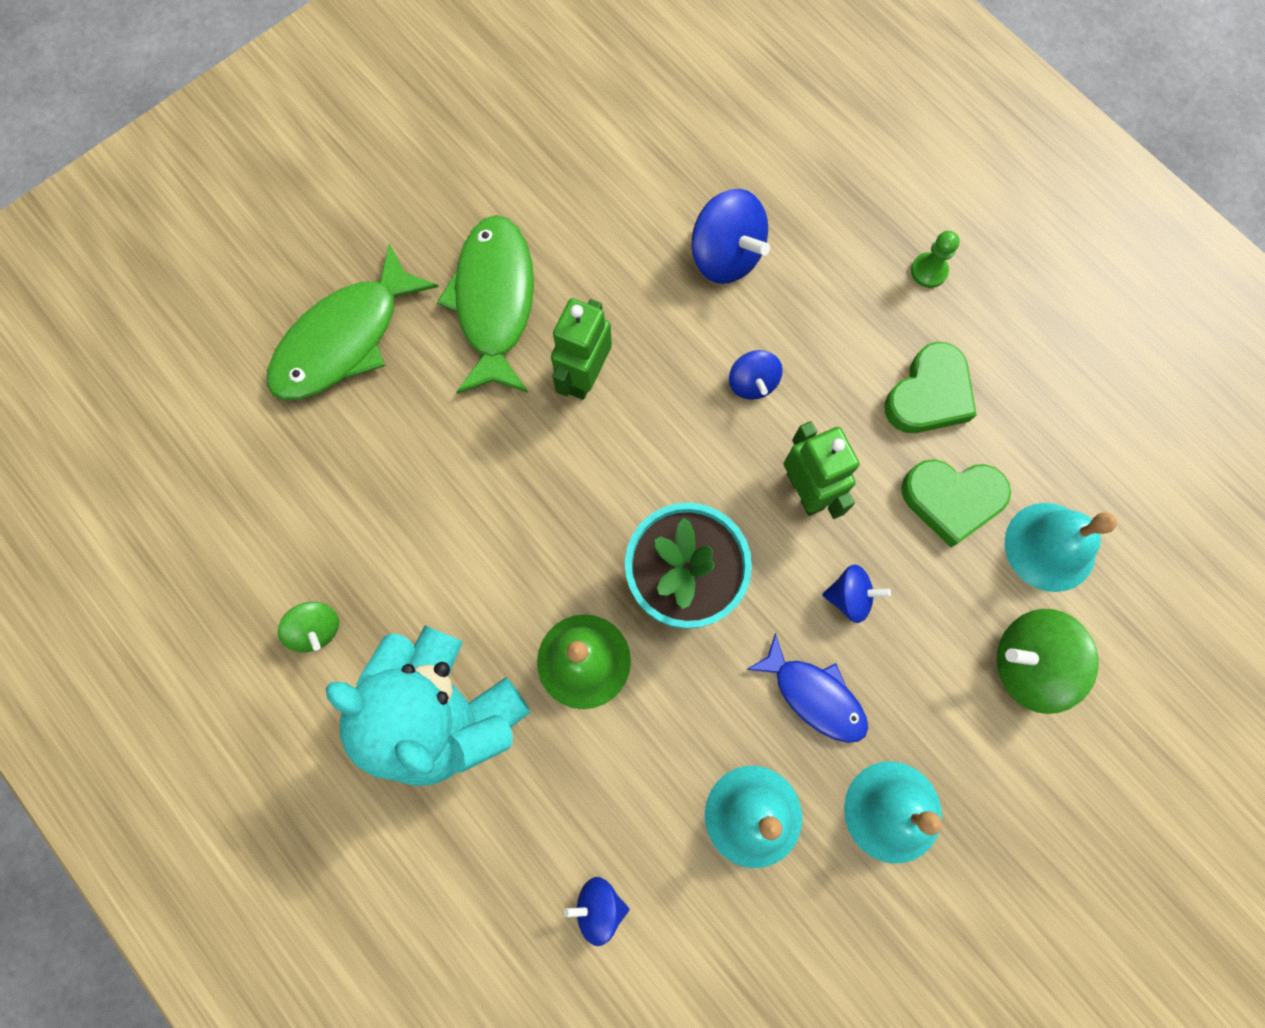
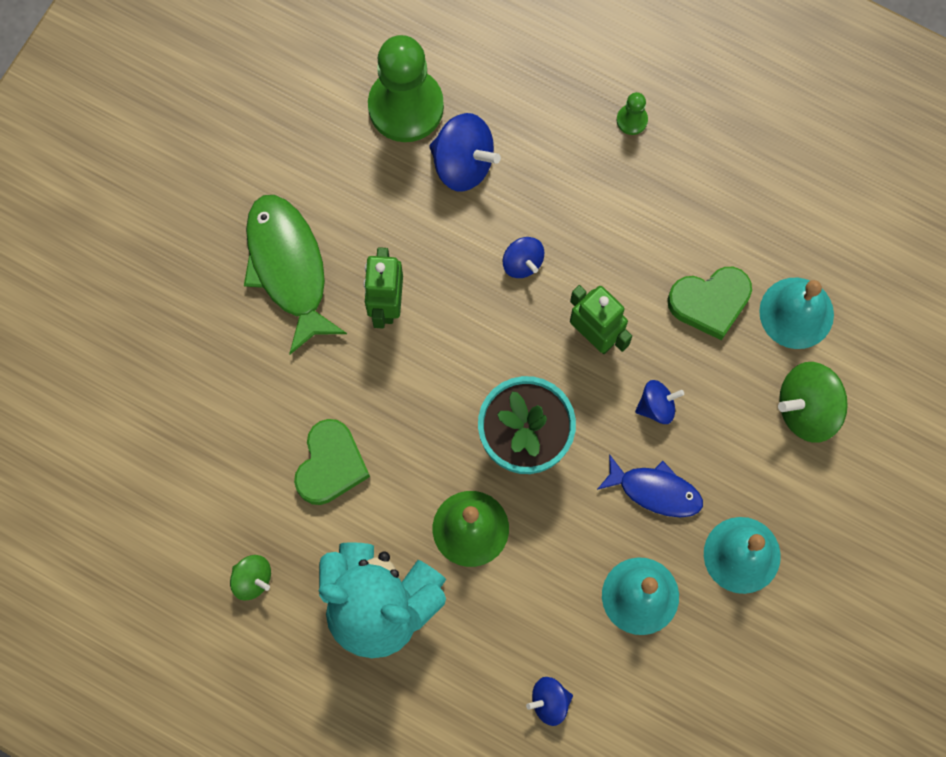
camera: 20 degrees left, 0 degrees up
(345, 339) = (177, 341): green fish -> none
(685, 177) = (406, 106): none -> green pawn
(928, 395) = (665, 224): green heart -> green heart (330, 465)

